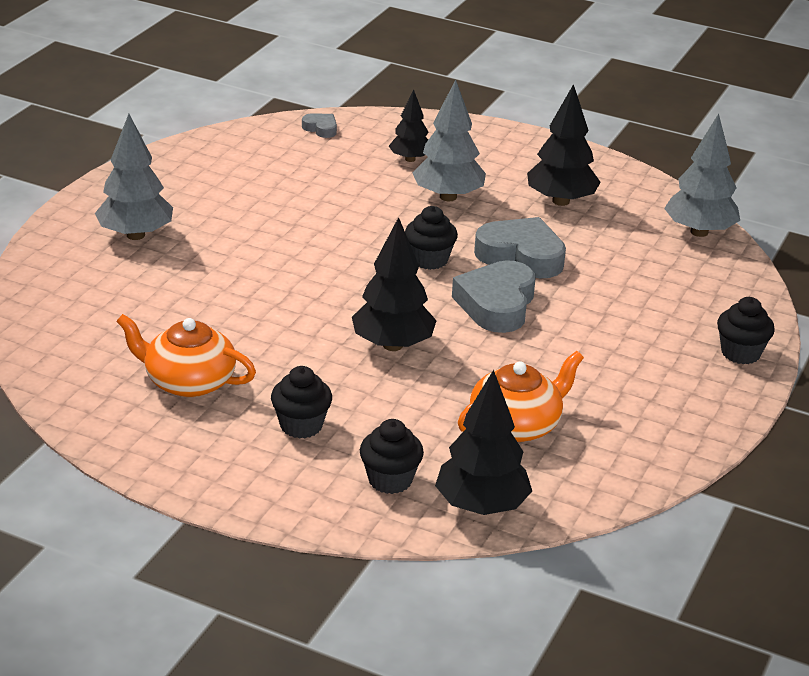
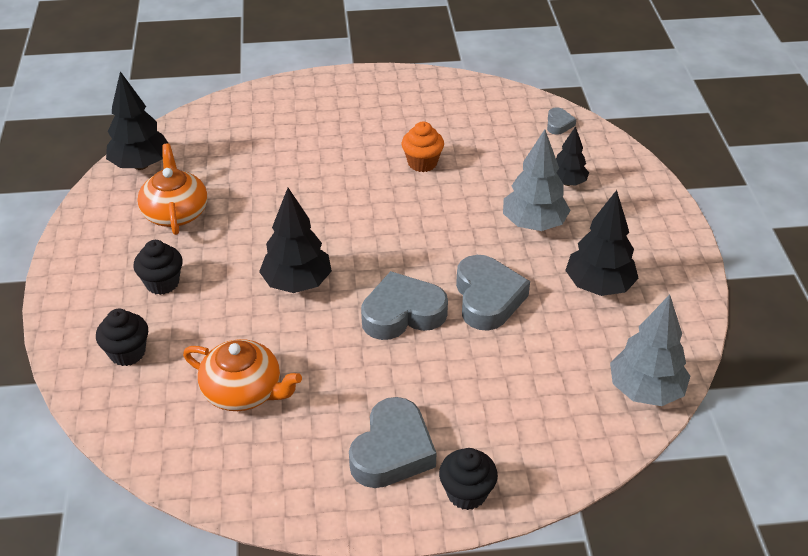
camera: 60 degrees right, 10 degrees up
(135, 235) = (327, 114): grey tree -> none
(289, 215) = (422, 163): none -> orange cupcake
(429, 260) = (431, 253): black cupcake -> none
(481, 507) = (125, 414): black tree -> black tree (141, 165)
(663, 371) = (392, 451): none -> grey heart

